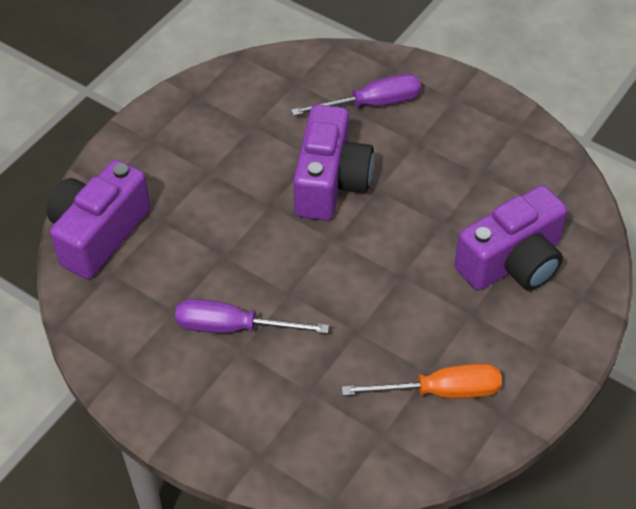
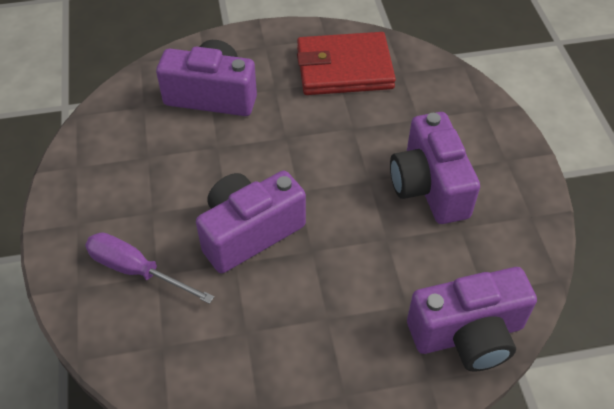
camera: 135 degrees left, 0 degrees up
(233, 327) = (429, 186): purple screwdriver -> purple camera
(440, 391) = (344, 68): orange screwdriver -> red wallet

